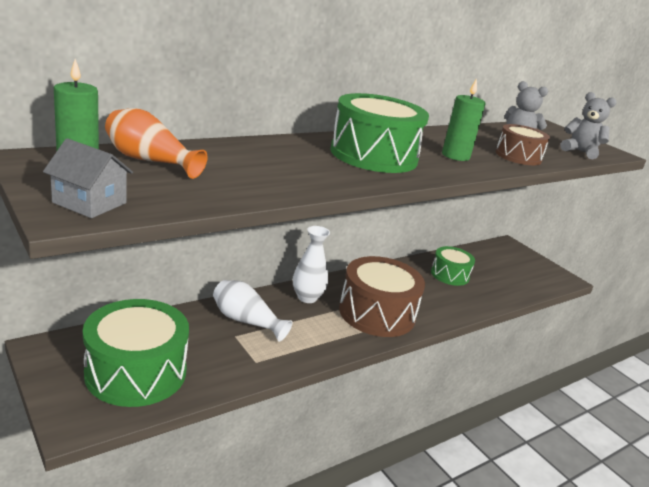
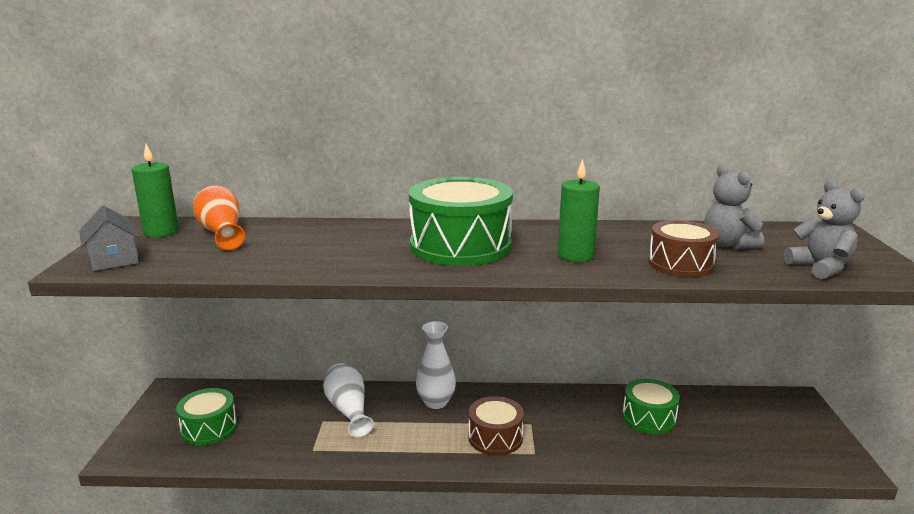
camera: 40 degrees right, 5 degrees down
(136, 372) = (209, 428): green drum -> green drum, size x0.58
(377, 313) = (495, 438): brown drum -> brown drum, size x0.58

